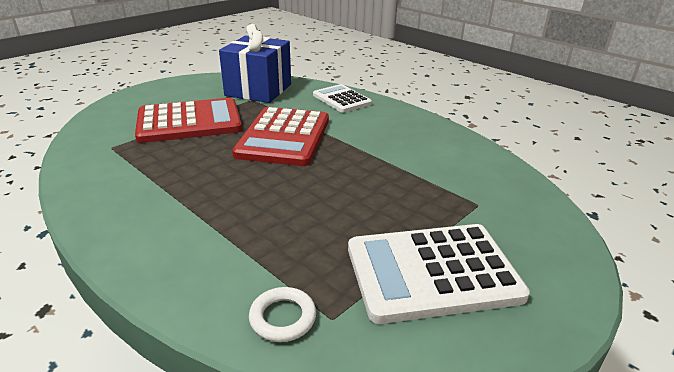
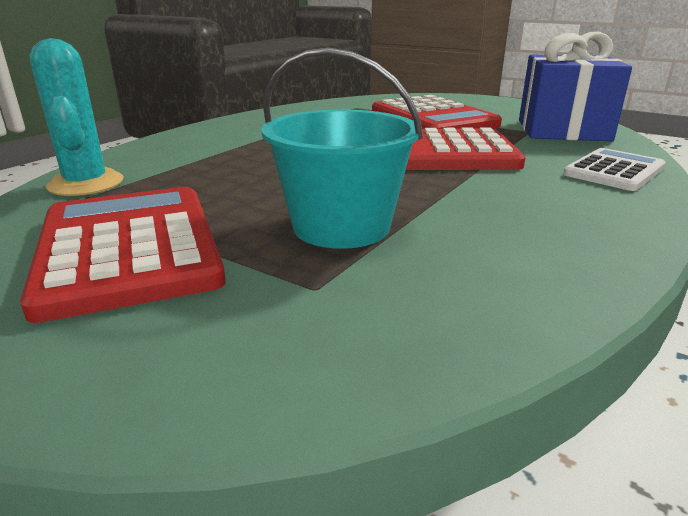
camera: 80 degrees right, 5 degrees down
(283, 318) = (86, 184): white ring -> turquoise cactus
(405, 189) = (341, 226): none -> turquoise bucket
(432, 272) = (129, 248): white calculator -> red calculator

